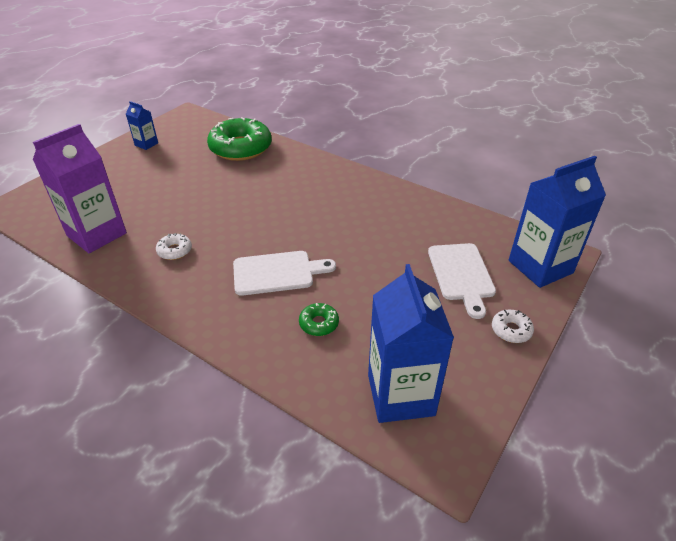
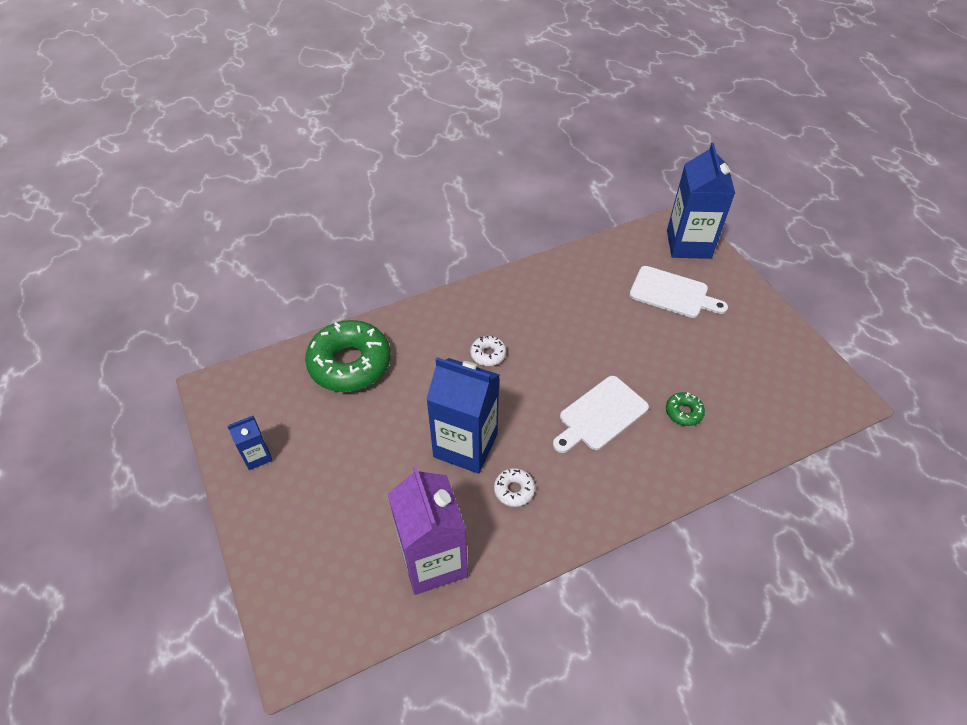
camera: 60 degrees left, 10 degrees up
(277, 273) = (600, 415): white cutting board -> white cutting board turned 150 degrees counterclockwise
(400, 395) = (782, 394): blue carton -> blue carton (465, 445)
(511, 330) = (747, 299): white donut -> white donut (488, 354)

